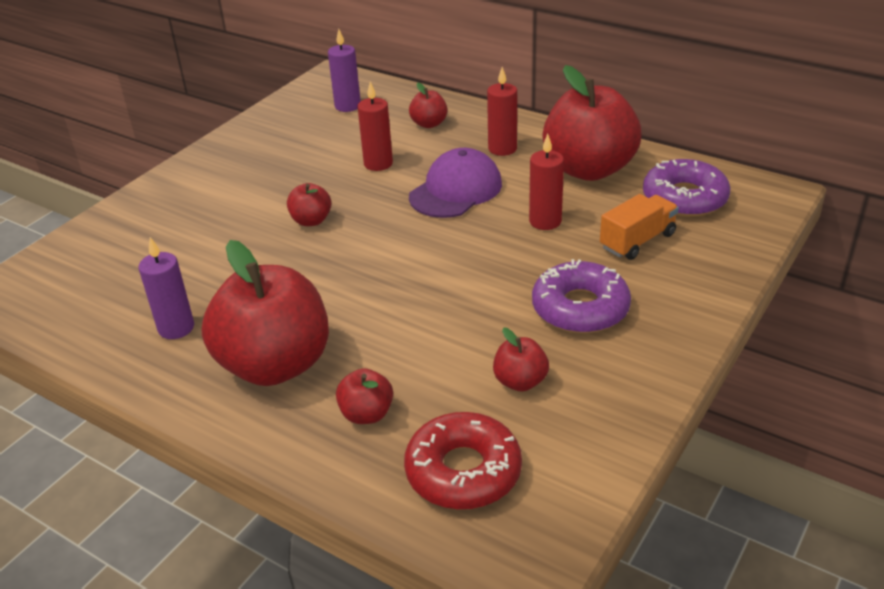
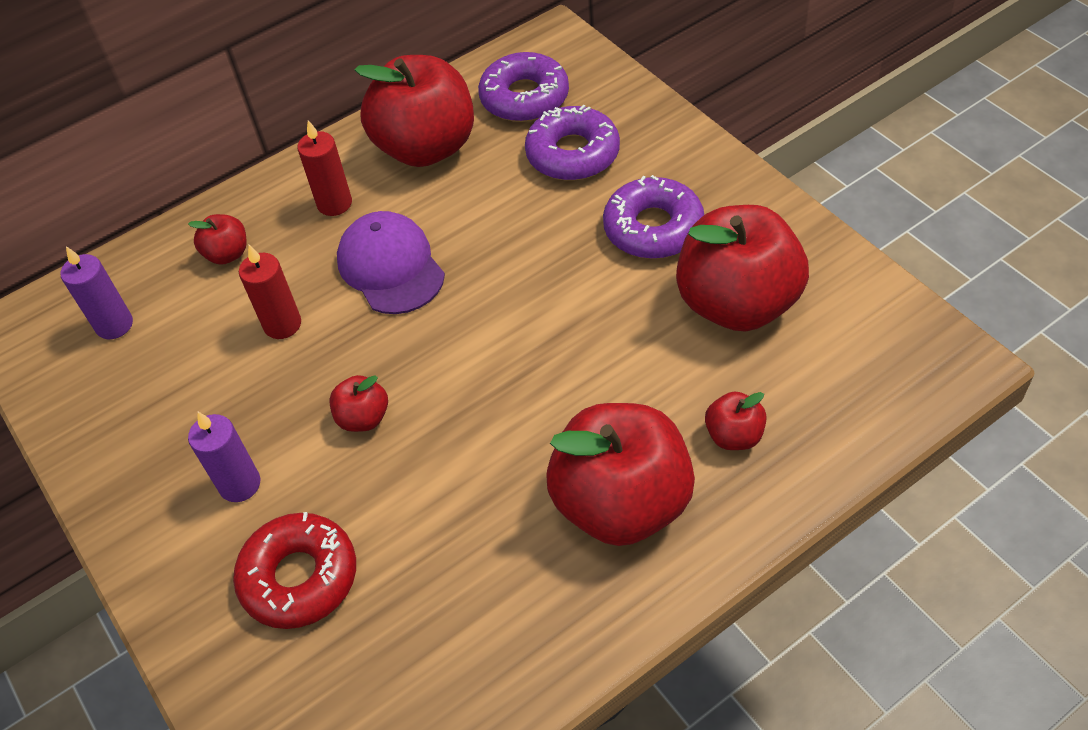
camera: 65 degrees left, 15 degrees up
(176, 328) = (505, 597): purple candle -> purple candle (240, 484)
(463, 471) = (839, 378): red donut -> red donut (299, 577)
(520, 381) = (737, 303): red apple -> red apple, size x2.27
(545, 221) = (498, 210): red candle -> none
(637, 241) = (573, 154): orange truck -> purple donut

